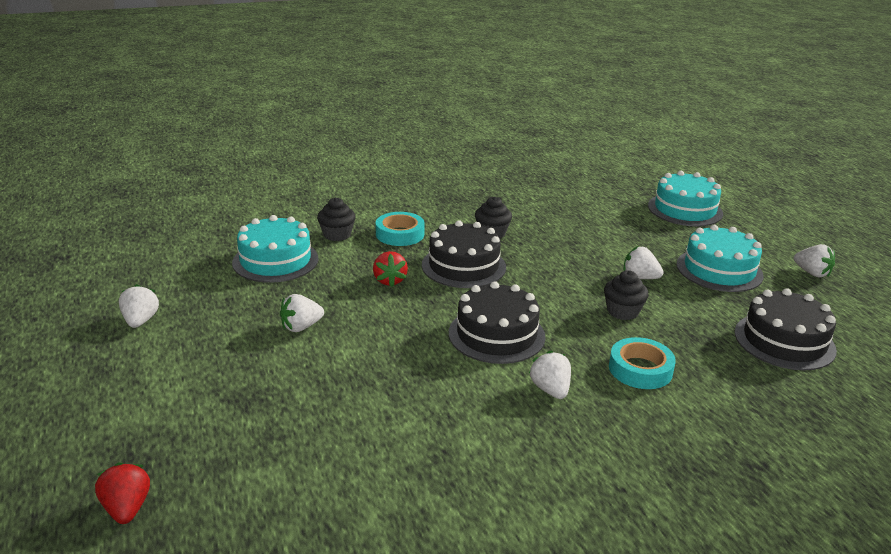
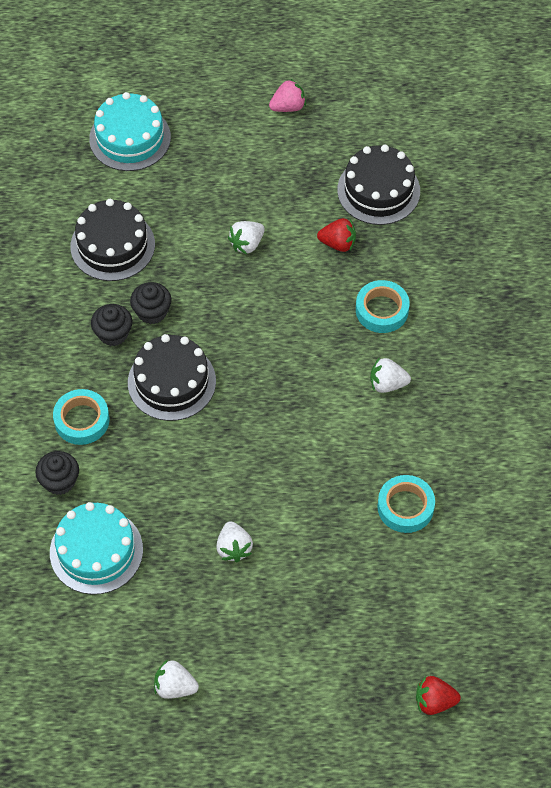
camera: 70 degrees left, 30 degrees up
(389, 280) = (176, 455): red strawberry -> red strawberry (338, 243)
(397, 433) = (405, 507): none -> turquoise tape
(496, 334) = (299, 394): black cake -> black cake (112, 245)
(622, 311) = (297, 284): black cupcake -> black cupcake (152, 312)
(719, 270) = (257, 174): turquoise cake -> none
(812, 273) = (288, 107): white strawberry -> pink strawberry

